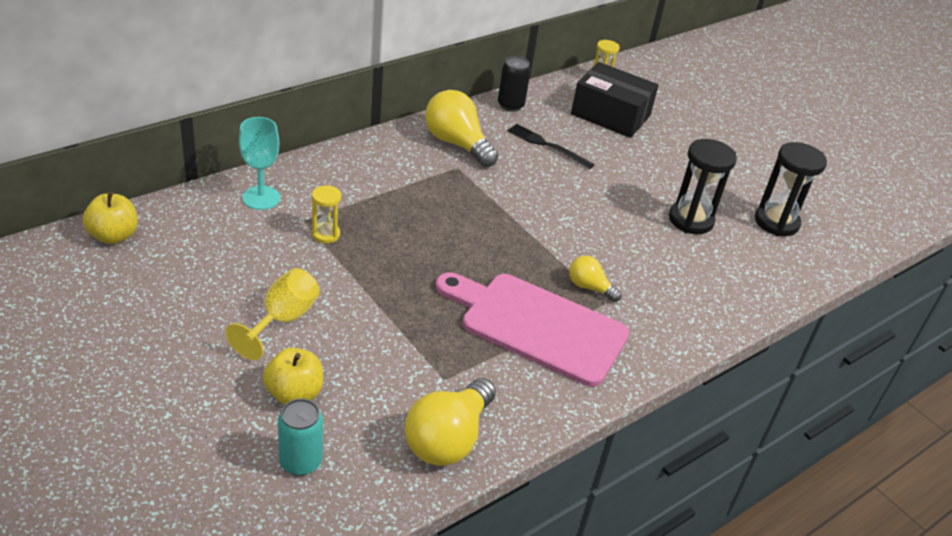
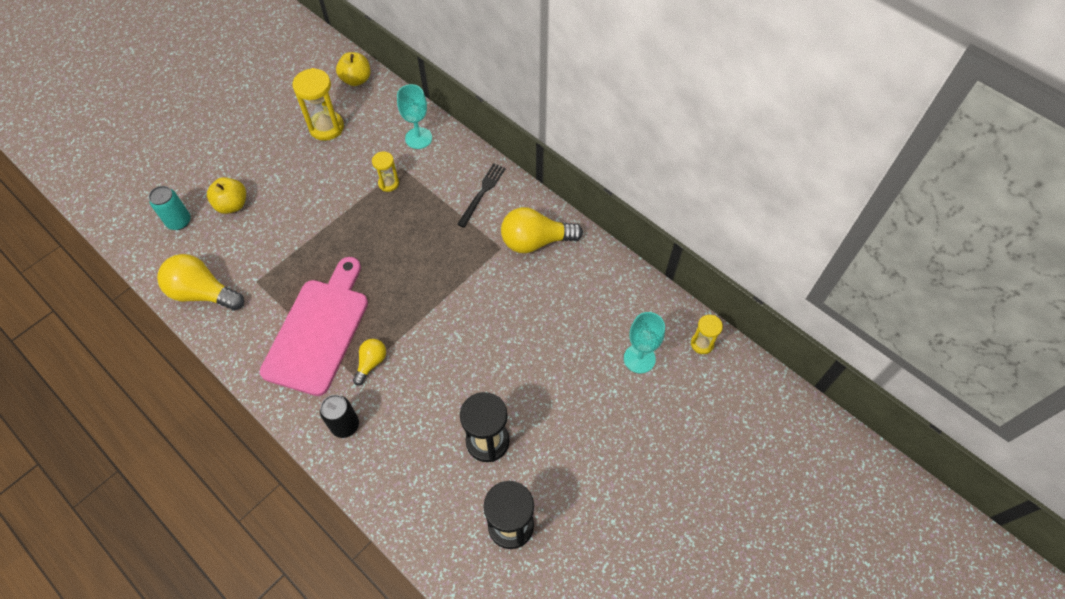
camera: 85 degrees right, 20 degrees up
(192, 277) = (326, 127): none -> yellow hourglass
(282, 320) = (296, 182): yellow goblet -> none
(457, 143) = (535, 241): yellow light bulb -> yellow light bulb turned 135 degrees counterclockwise
(510, 105) = (615, 271): black can -> black can (345, 425)
(547, 145) = (561, 309): black fork -> black fork (482, 193)
(610, 115) = (639, 358): black box -> turquoise goblet

